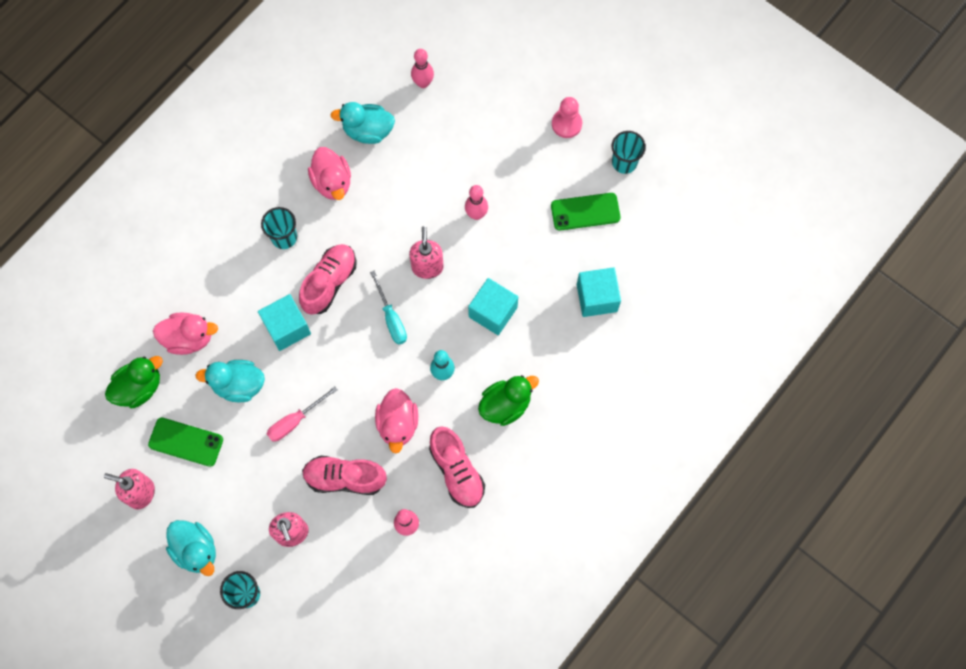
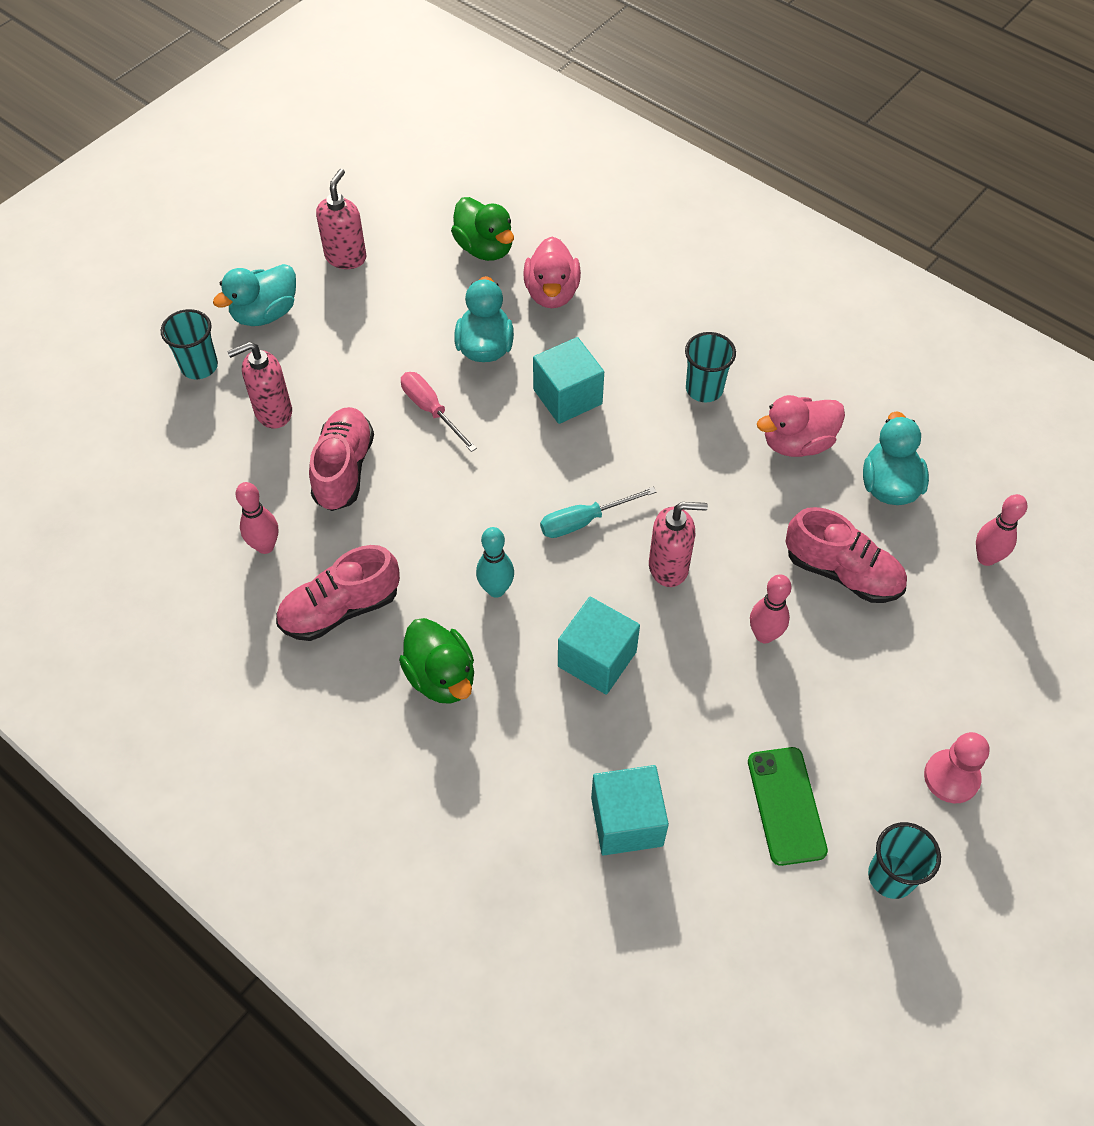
camera: 90 degrees right, 15 degrees down
(186, 442) = (409, 297): green phone -> none
(329, 283) = (637, 444): pink shoe -> pink shoe (842, 572)
(398, 424) = (419, 532): pink duck -> none

